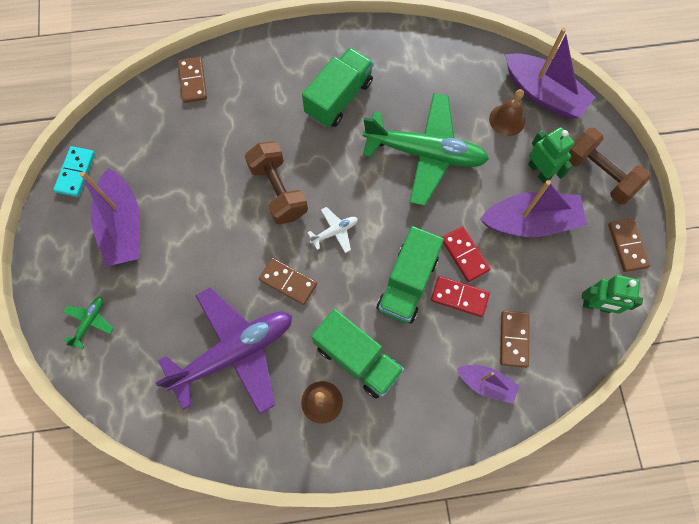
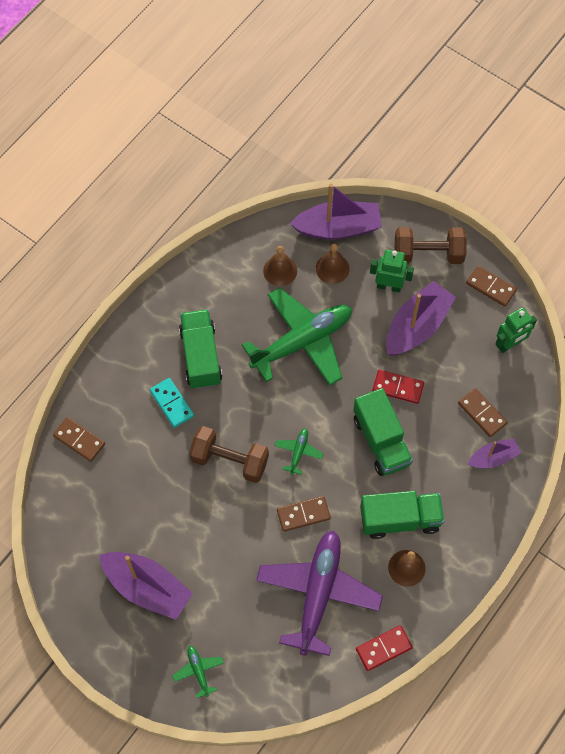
camera: 45 degrees left, 5 degrees down
(76, 172) = (68, 585): turquoise domino -> turquoise domino (172, 403)
(334, 232) = (298, 452): white plane -> green plane
(459, 297) = (422, 418): red domino -> red domino (383, 648)
(464, 87) = (280, 271): none -> brown bell

